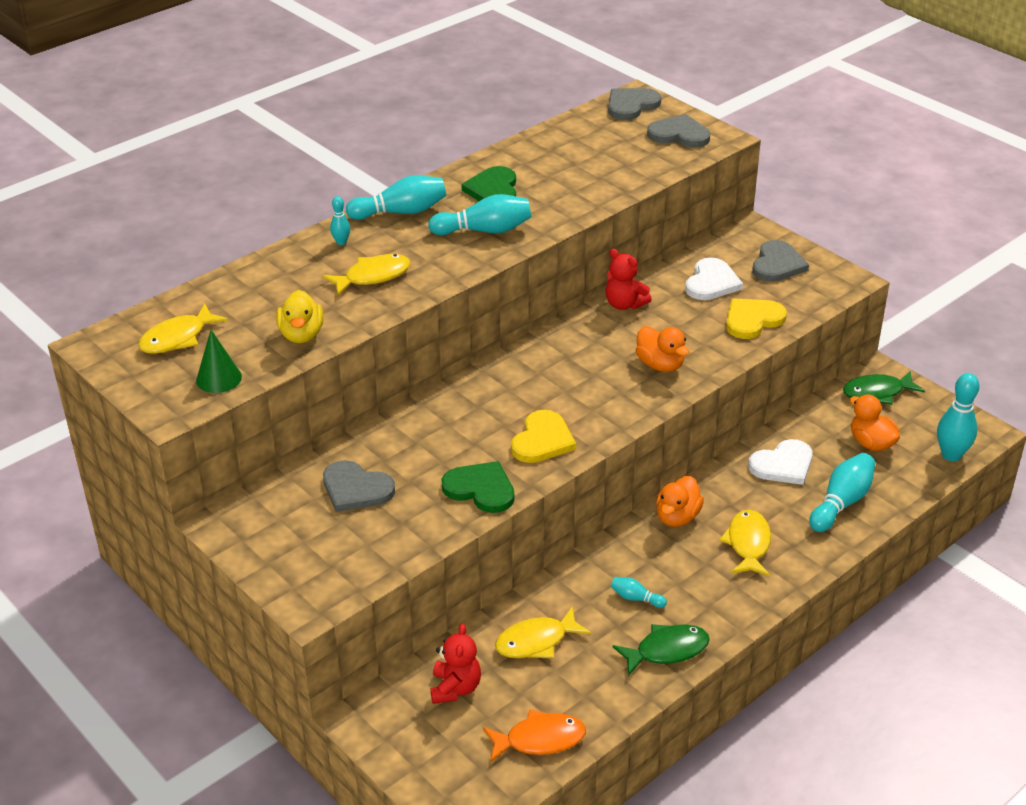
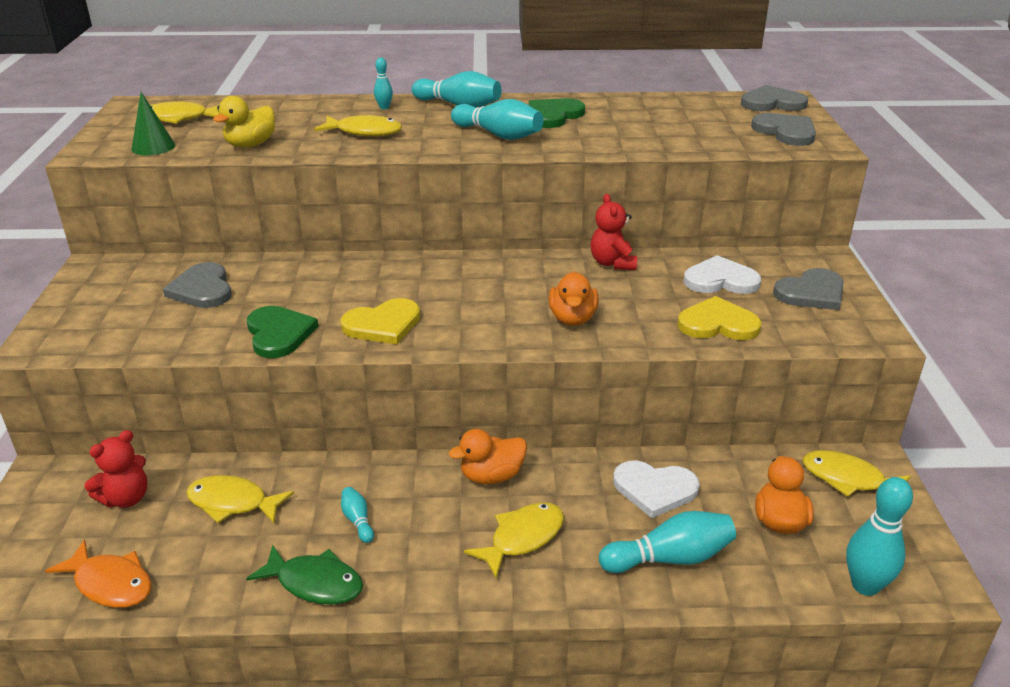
camera: 40 degrees right, 5 degrees down
(711, 282) = (720, 280): white heart -> white heart turned 150 degrees counterclockwise
(877, 393) = (848, 479): green fish -> yellow fish

